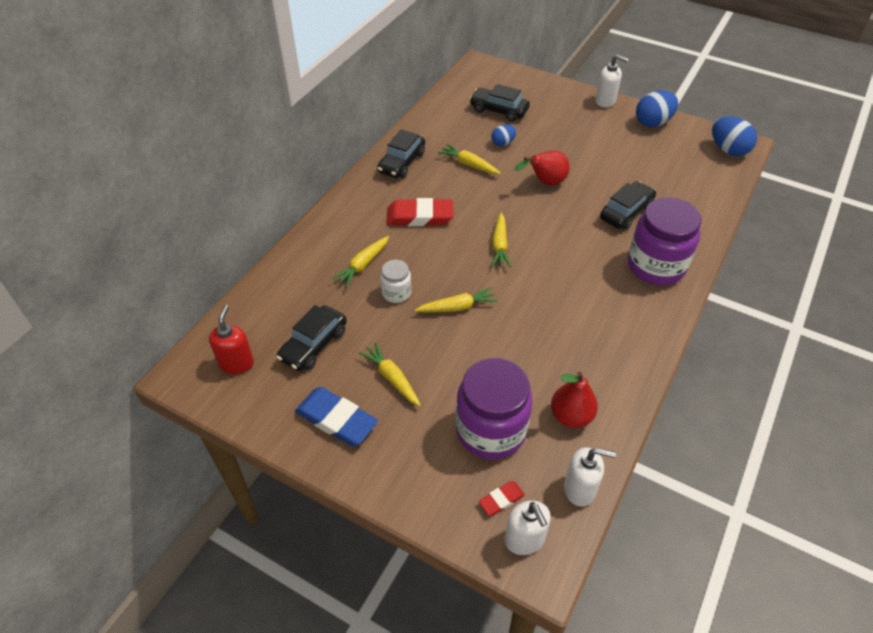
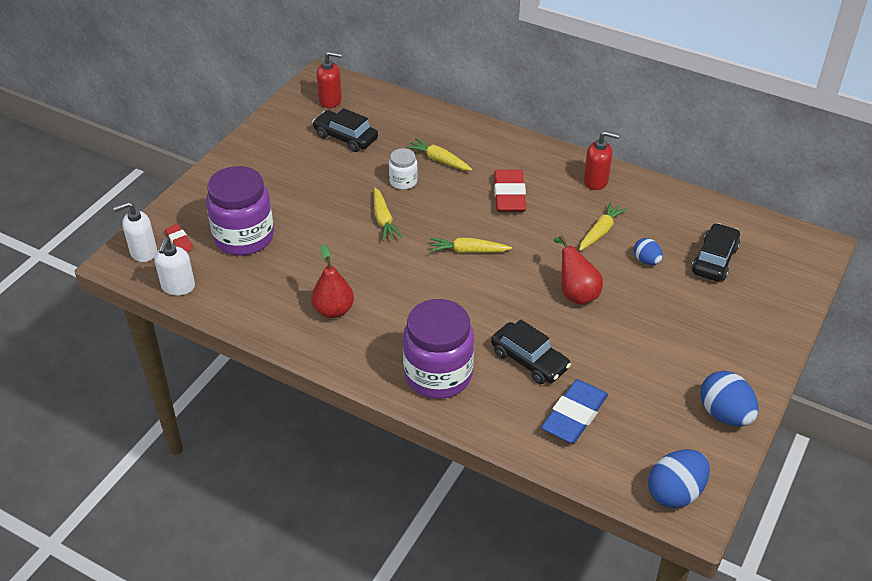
camera: 90 degrees right, 5 degrees down
(336, 419) = (269, 154): blue eraser -> blue eraser (574, 415)
(392, 378) = (305, 181): yellow carrot -> none
(402, 162) = (596, 181): black car -> red soap dispenser
(571, 416) = (250, 287): red pear -> red pear (333, 310)
(605, 101) = (765, 367): white soap dispenser -> none

